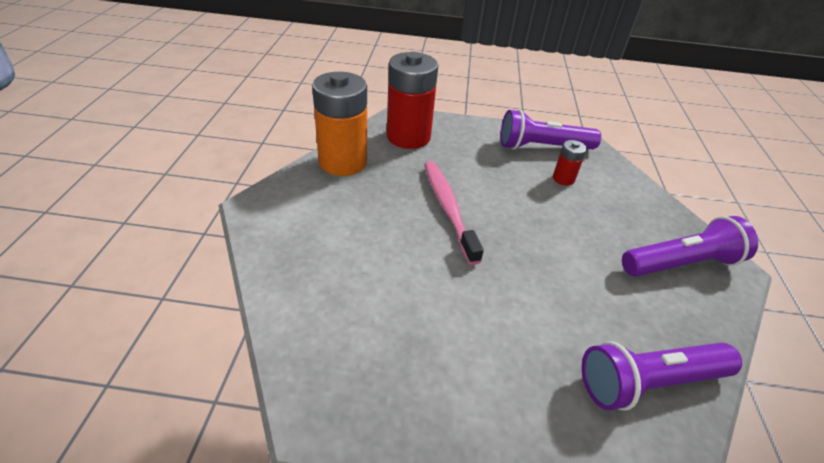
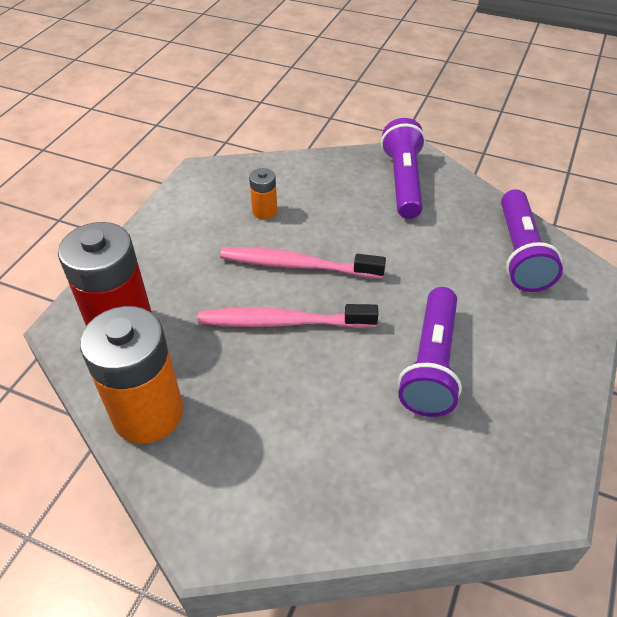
camera: 70 degrees left, 5 degrees up
(513, 207) = (297, 265): none -> pink toothbrush
(542, 147) = (202, 207): purple flashlight -> purple flashlight (431, 364)
(563, 179) = (264, 211): red battery -> orange battery

